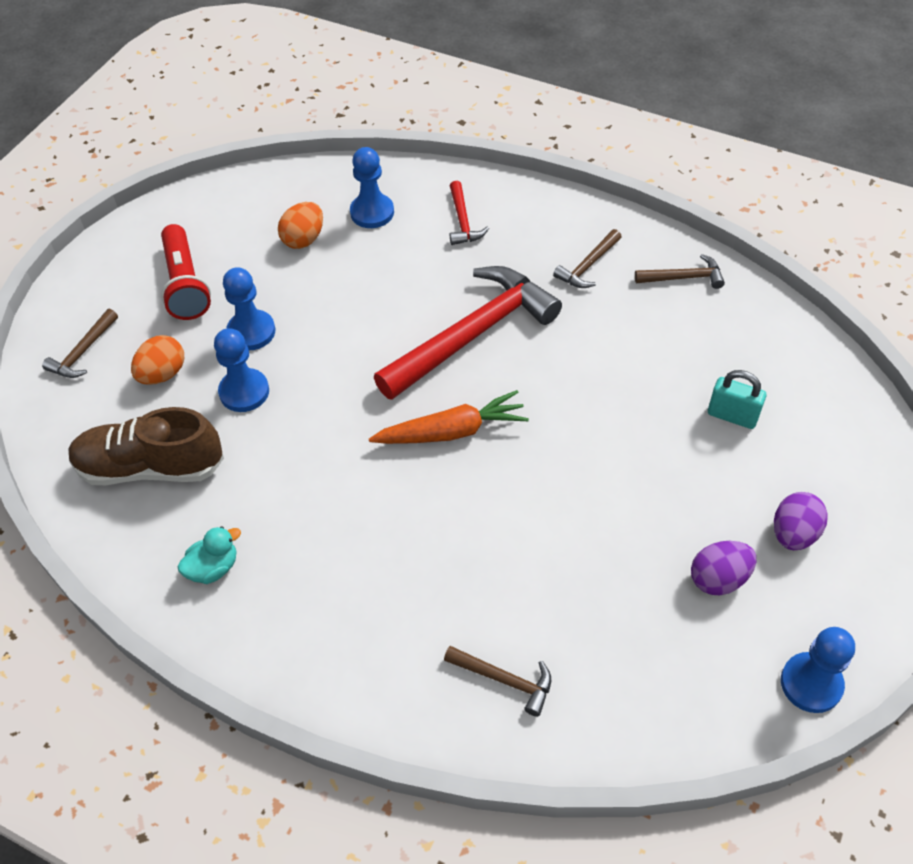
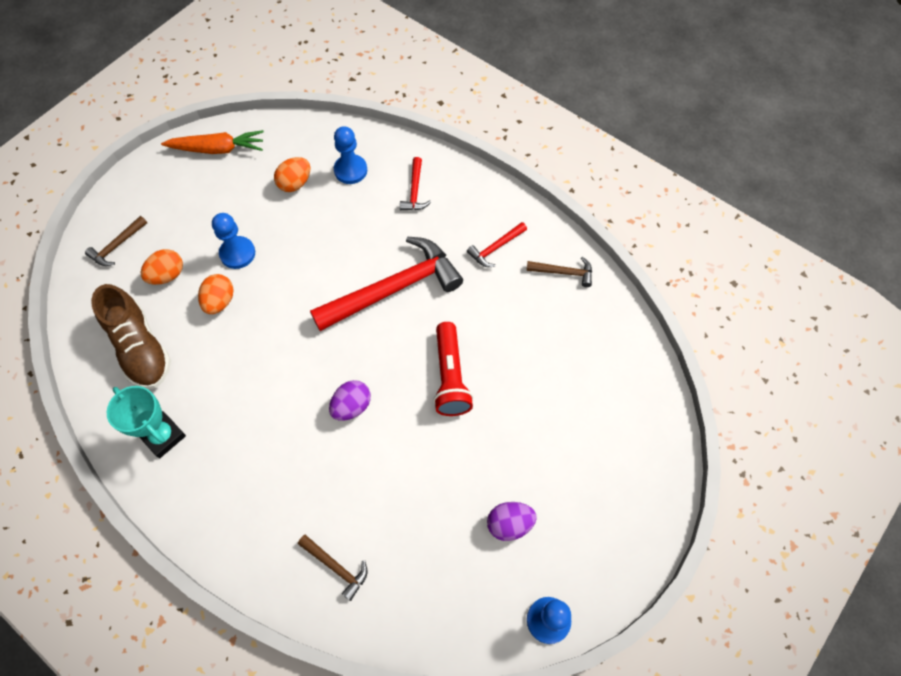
camera: 10 degrees right, 10 degrees up
(150, 467) = (140, 348): brown shoe -> brown shoe turned 135 degrees counterclockwise
(185, 284) = (201, 204): red flashlight -> red flashlight (450, 376)
(213, 568) = (163, 436): turquoise duck -> turquoise trophy
(244, 392) = (220, 301): blue pawn -> orange egg
(452, 431) = (356, 365): orange carrot -> orange carrot (217, 149)
(588, 266) = (495, 248): brown hammer -> red hammer
(732, 416) = (562, 396): turquoise padlock -> none
(793, 534) = (575, 501): purple egg -> purple egg (351, 406)

